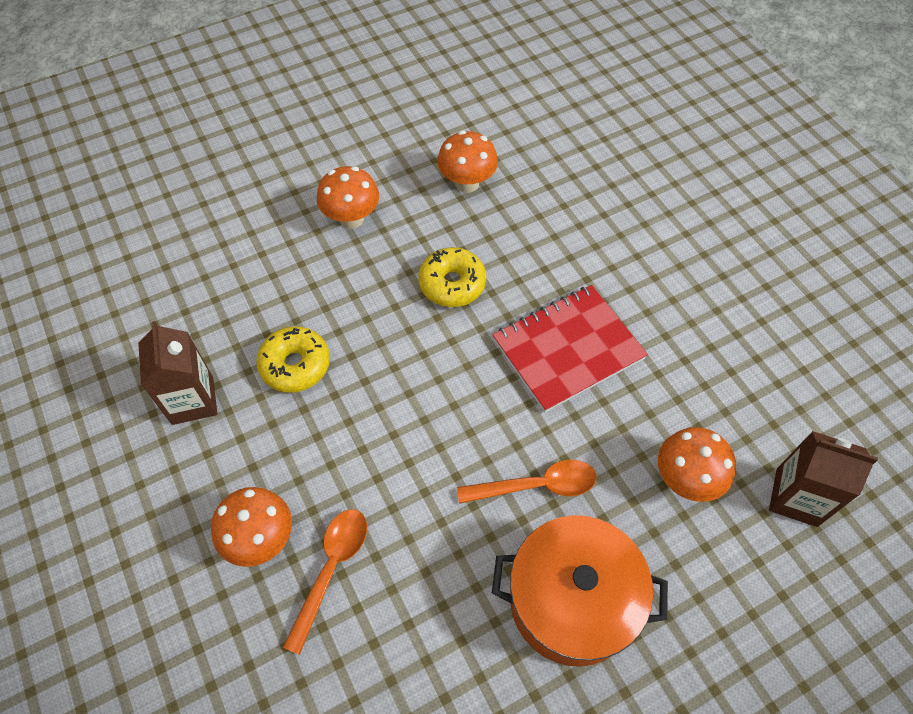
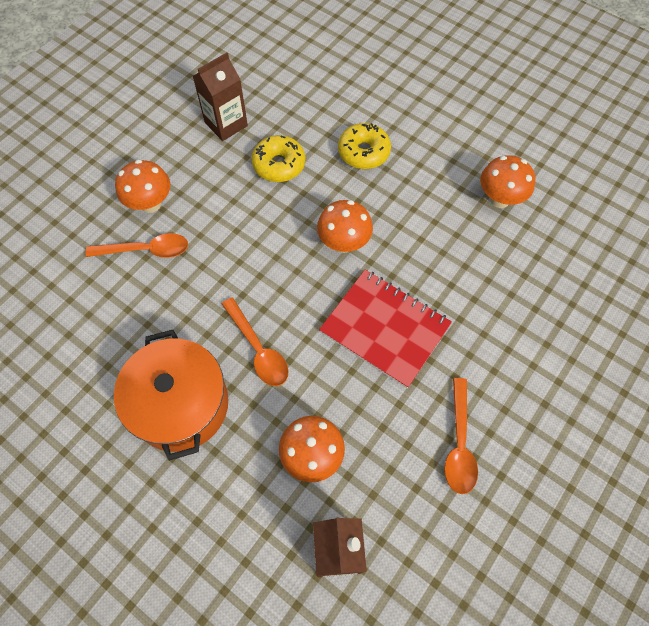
camera: 65 degrees right, 5 degrees up
(351, 218) = (417, 141): orange mushroom -> orange mushroom (344, 243)
(452, 284) = (398, 228): yellow donut -> yellow donut (363, 152)
(719, 340) = (459, 443): none -> orange spoon

